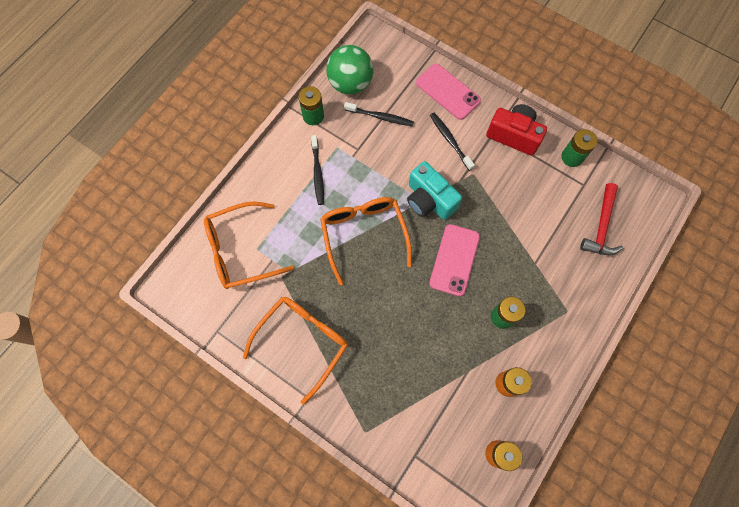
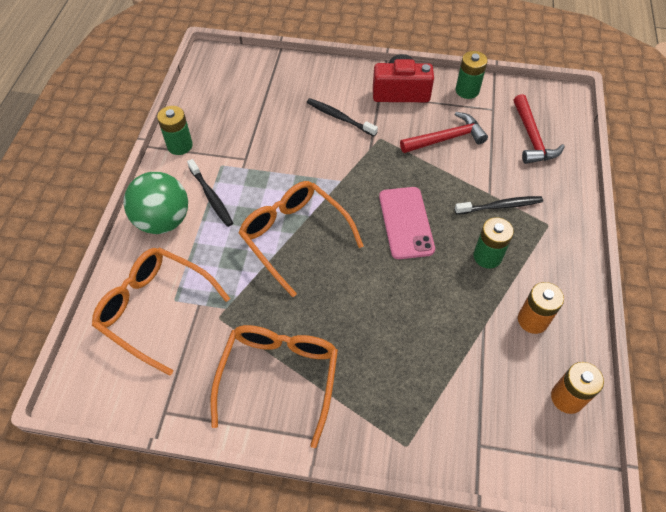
camera: 25 degrees left, 15 degrees down
(240, 250) = (155, 309): orange glasses -> orange glasses turned 75 degrees clockwise
(350, 84) = (207, 103): green ball -> green ball (163, 221)
(380, 117) = (254, 122): black toothbrush -> black toothbrush (500, 206)
(429, 200) = (347, 177): turquoise camera -> none
(447, 92) = (313, 77): pink phone -> none
(528, 197) = (446, 138): none -> red hammer

